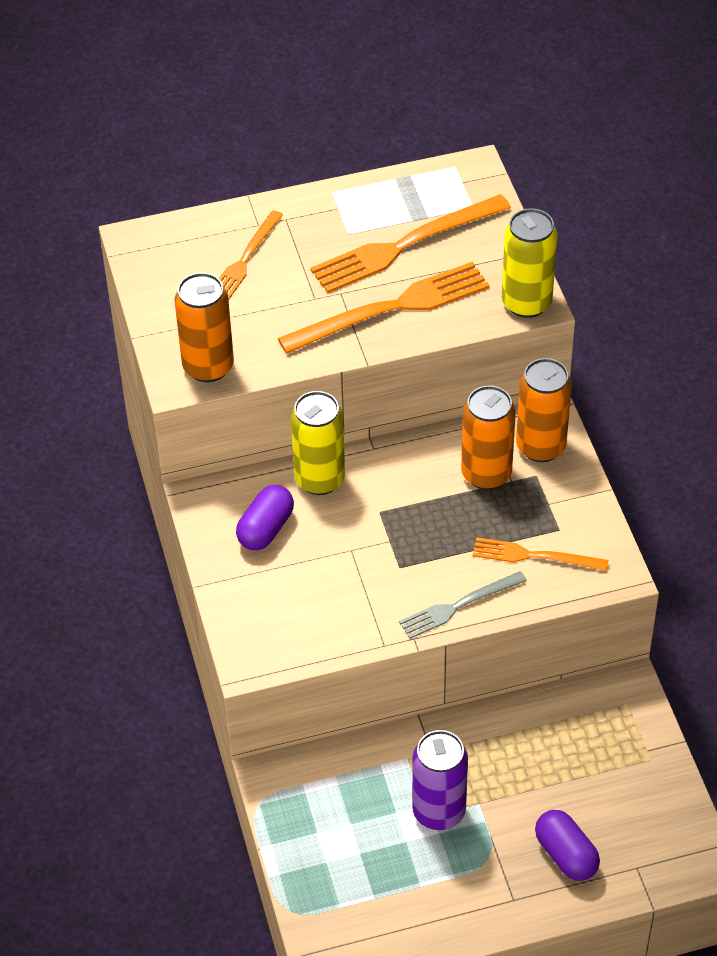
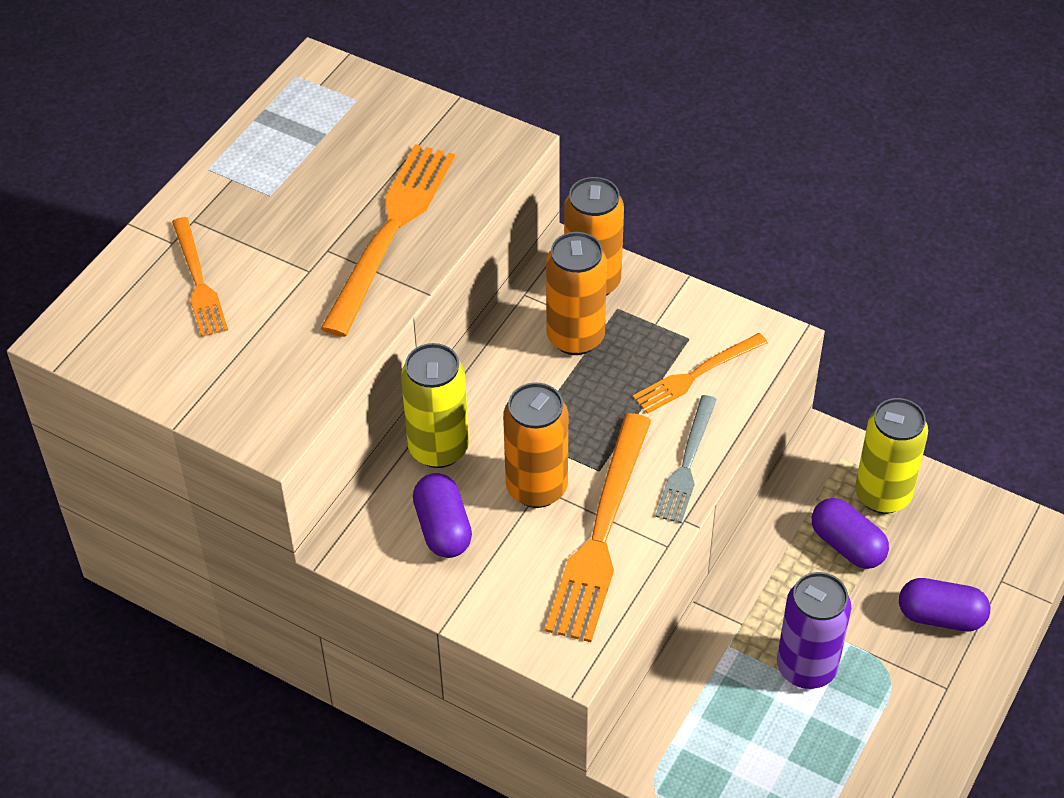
camera: 45 degrees left, 0 degrees up
(208, 367) = (283, 401): orange can -> orange can (536, 488)
(404, 245) = (335, 171): orange fork -> orange fork (601, 533)
(526, 303) = (502, 148): yellow can -> yellow can (882, 495)
(560, 761) = (847, 545): none -> purple capsule

